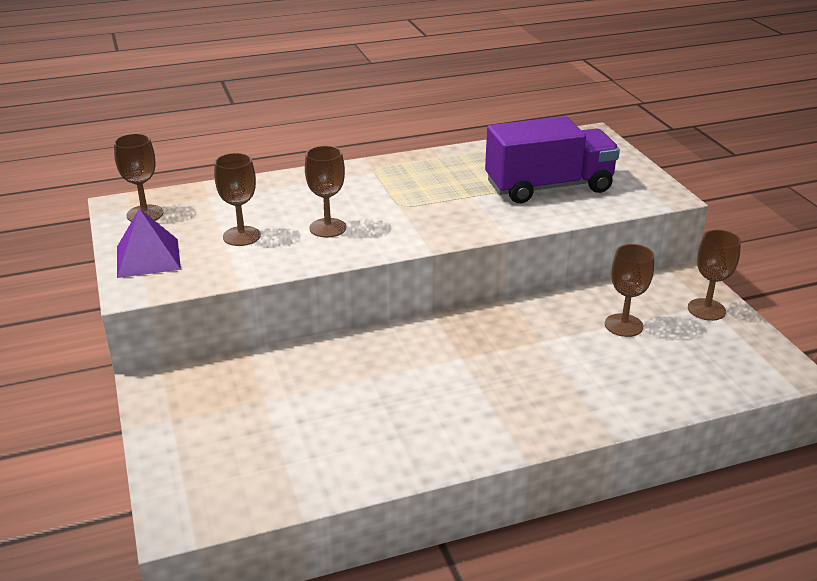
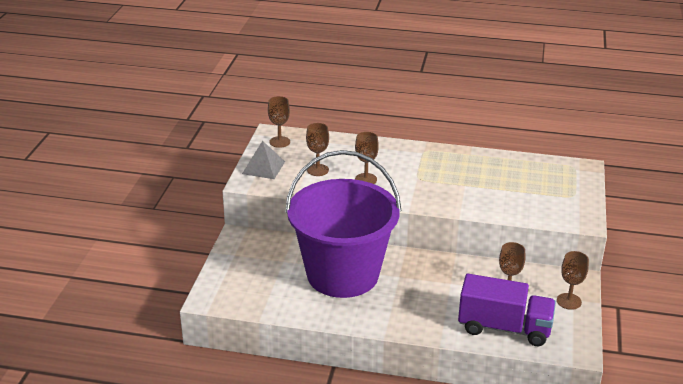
camera: 30 degrees right, 0 degrees up
(148, 258) = (263, 167): purple pyramid -> grey pyramid
(377, 385) = (342, 274): none -> purple bucket
(548, 187) = (516, 194): purple truck -> purple truck (504, 328)

